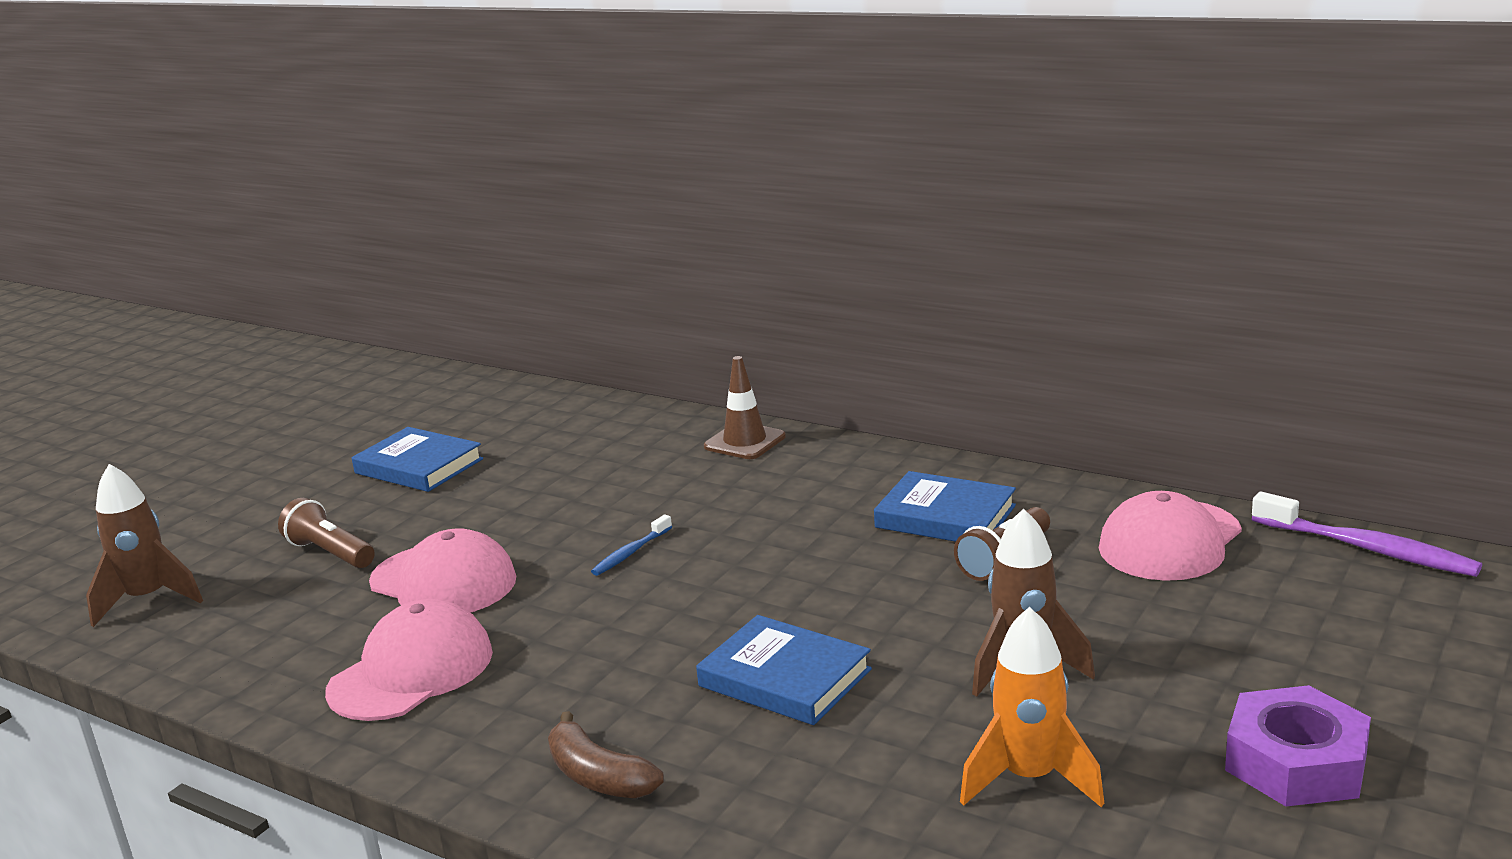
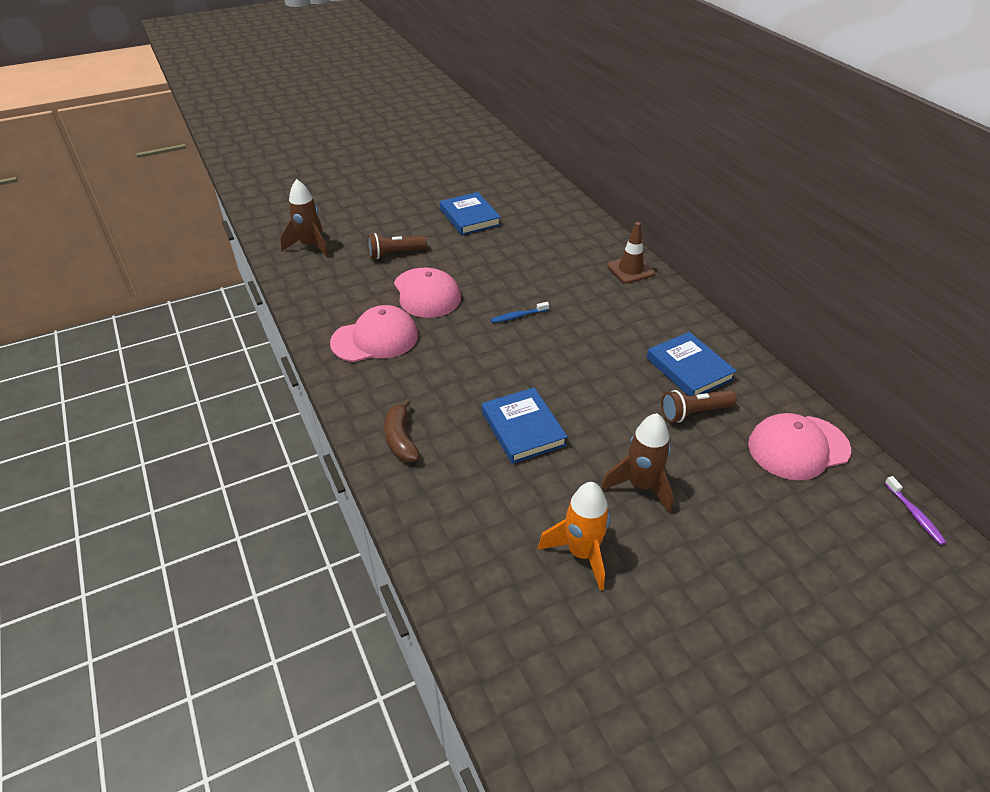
camera: 30 degrees right, 20 degrees up
(330, 553) = (395, 253): brown flashlight -> brown flashlight turned 90 degrees counterclockwise
(1295, 762) = (725, 626): purple nut -> none
(1368, 549) = (914, 515): purple toothbrush -> purple toothbrush, size x0.54

